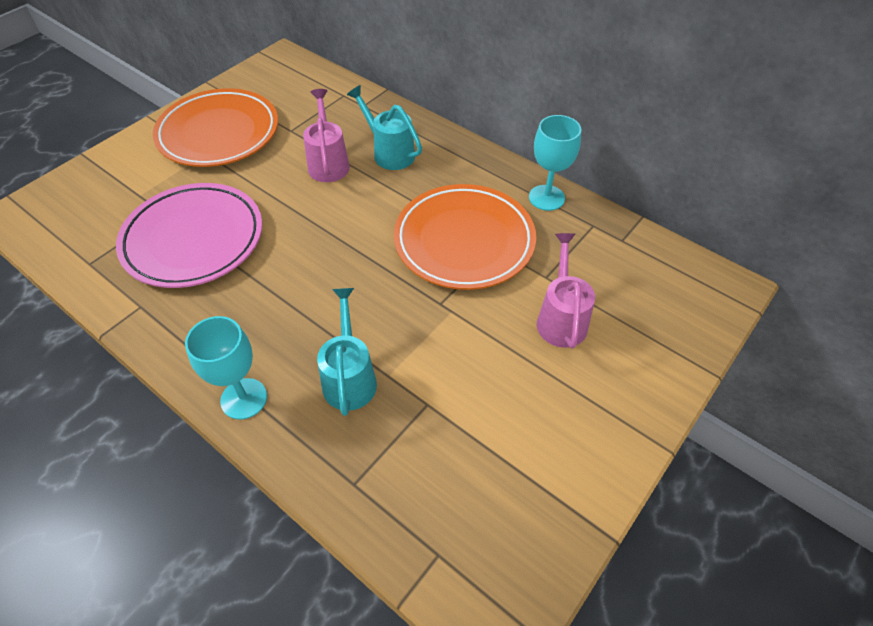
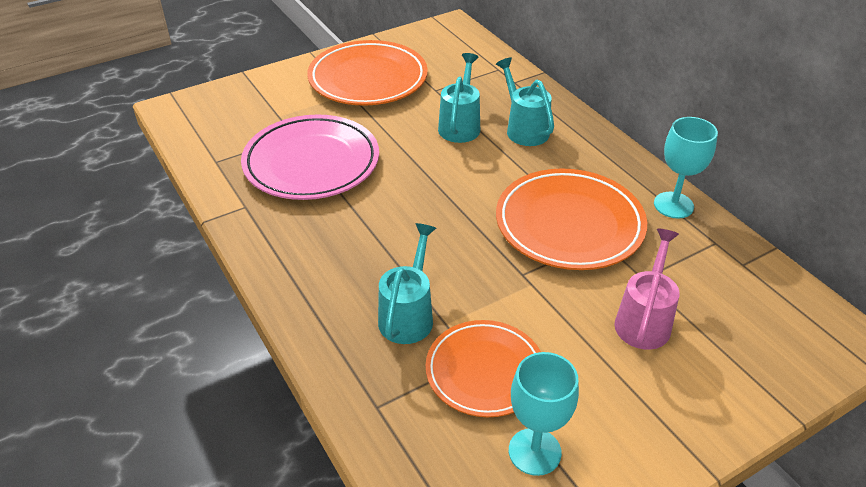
camera: 20 degrees right, 10 degrees down
(244, 398) = (305, 306): turquoise goblet -> turquoise goblet (534, 451)
(328, 163) = (460, 125): pink watering can -> turquoise watering can
(441, 414) = (484, 371): none -> orange plate

